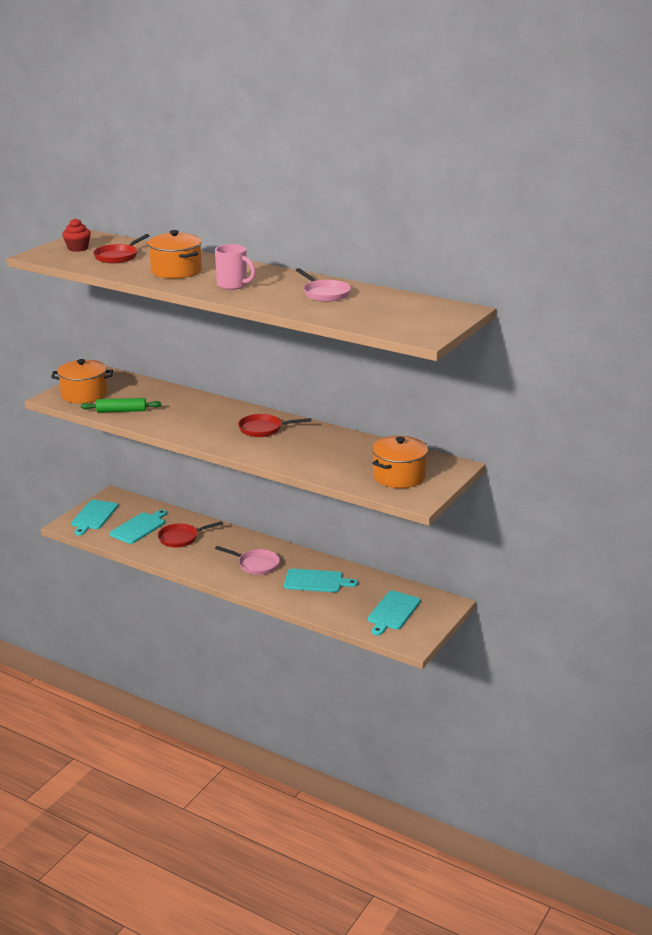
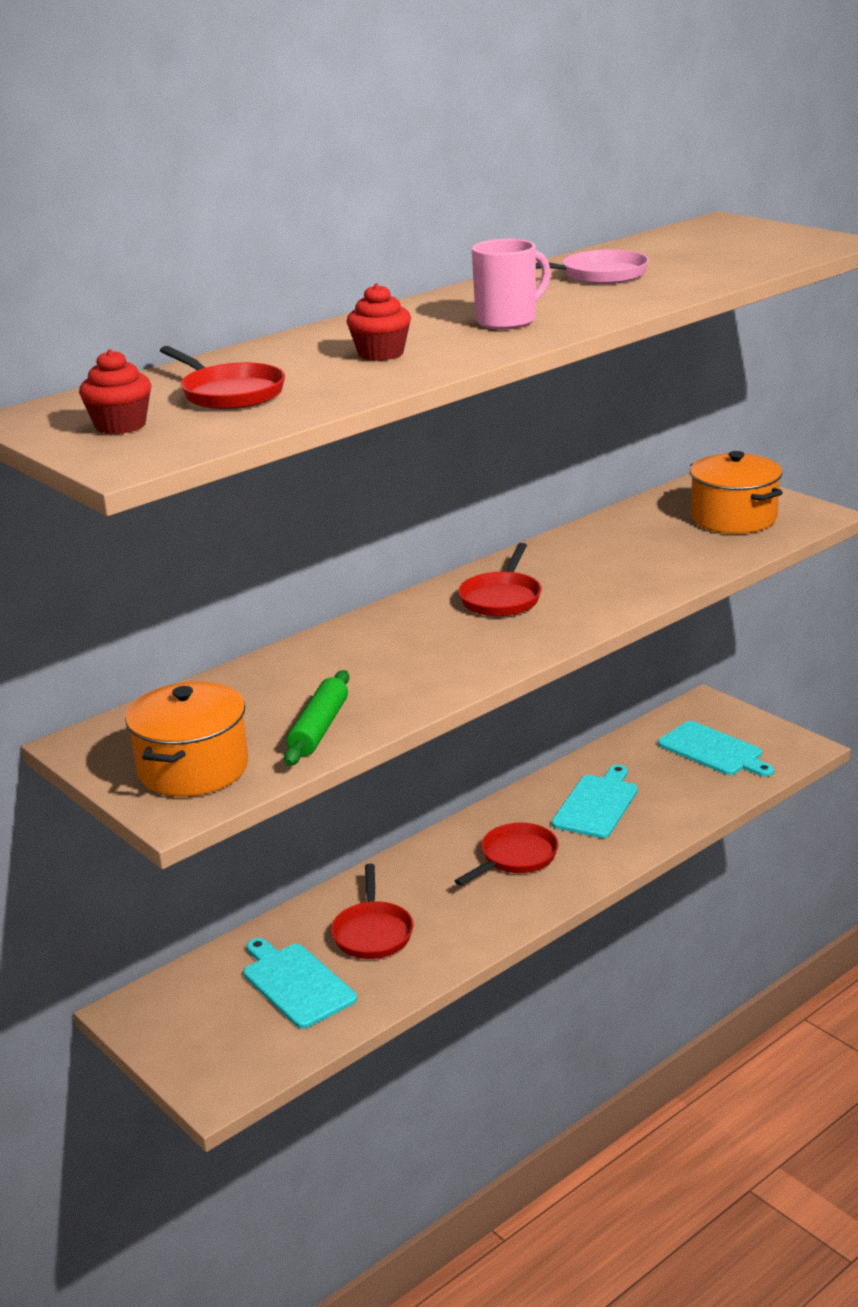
camera: 70 degrees left, 0 degrees up
(93, 516) = (205, 1046): turquoise cutting board -> none
(176, 271) = (381, 354): orange pot -> red cupcake
(256, 565) = (515, 857): pink pan -> red pan

